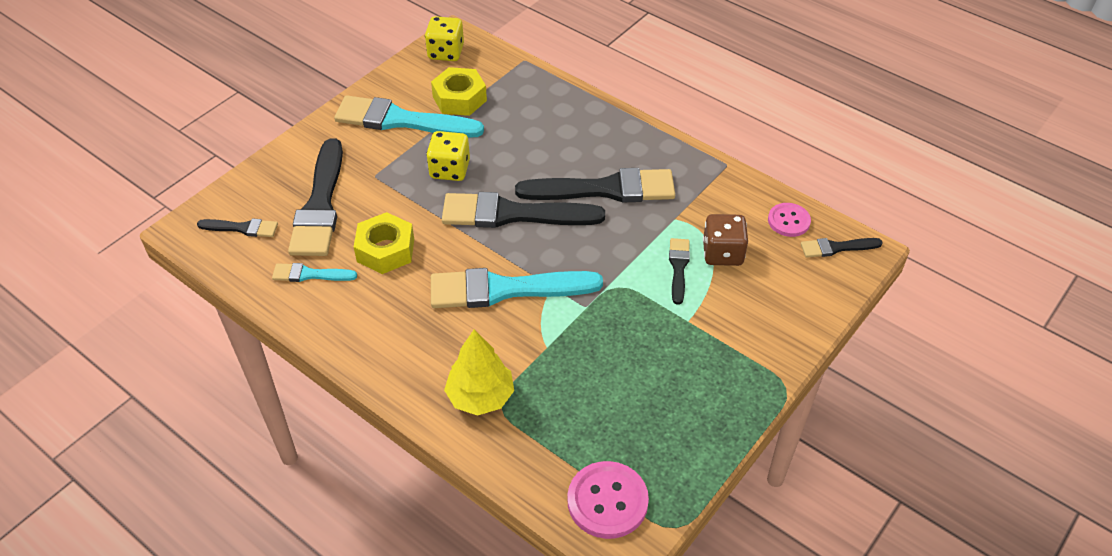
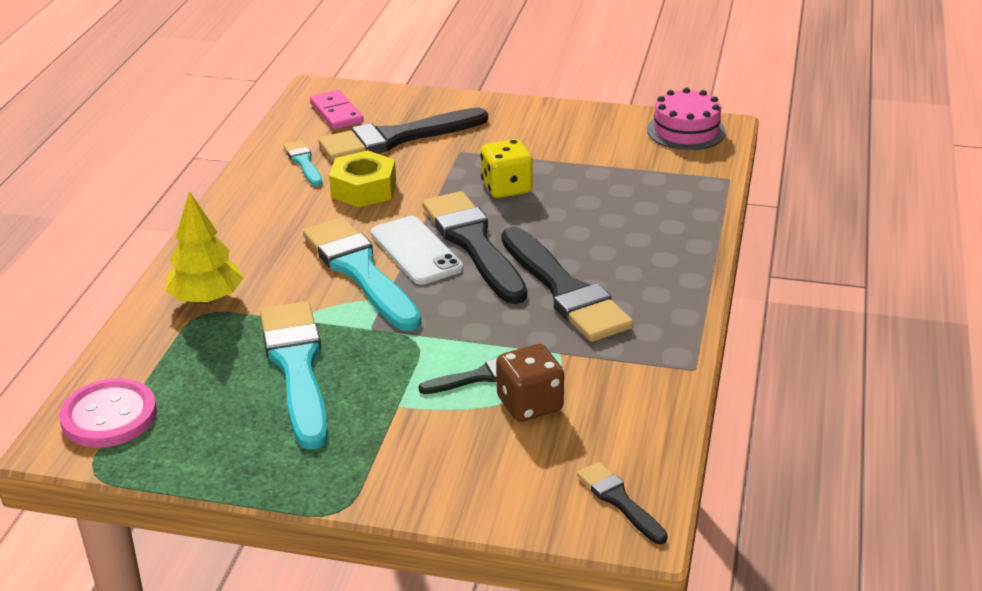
camera: 65 degrees right, 15 degrees down
(242, 228) = (337, 113): black brush -> pink domino
(401, 120) = (553, 140): turquoise brush -> turquoise brush (297, 367)
(446, 52) = (686, 131): yellow dice -> pink cake
(459, 98) = (621, 160): yellow nut -> none
(500, 248) = (416, 251): none -> white phone
(788, 221) = (634, 446): pink button -> none

